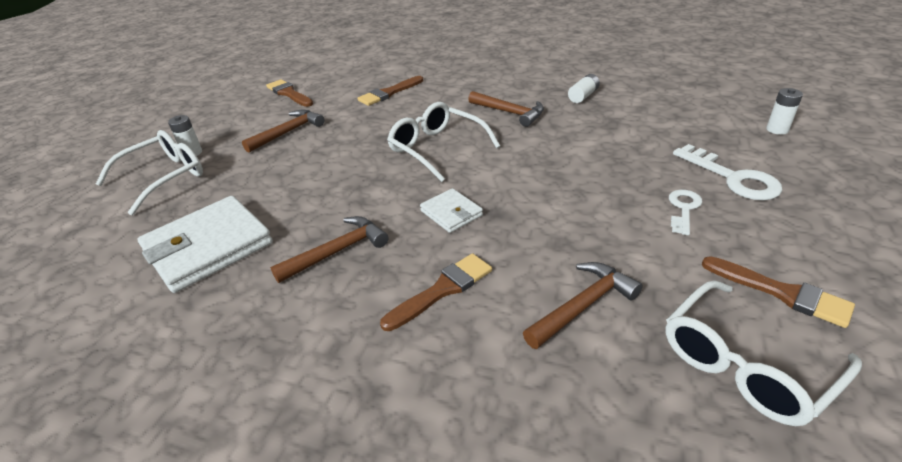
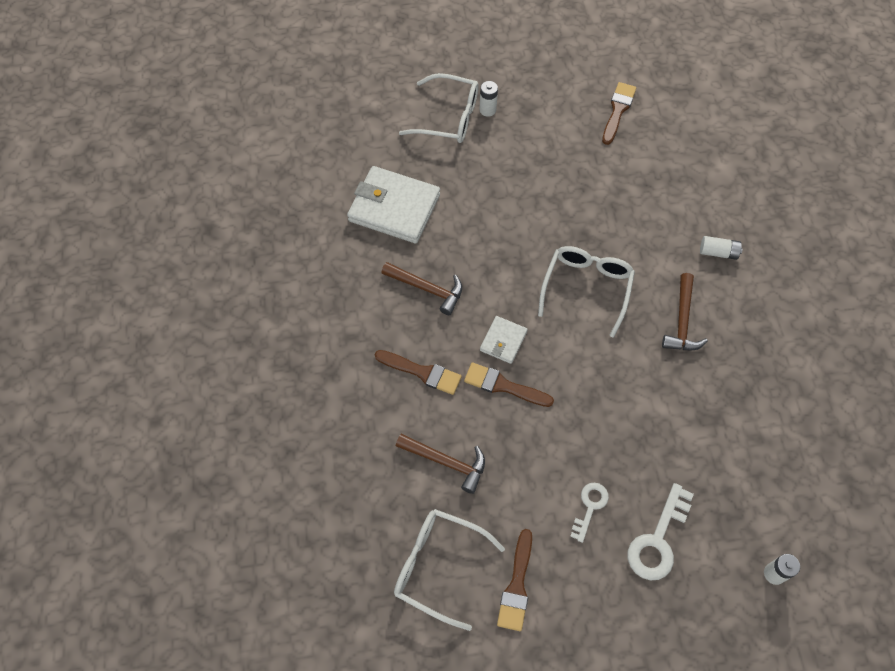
camera: 60 degrees right, 25 degrees up
(288, 132) = (552, 157): brown hammer -> none
(389, 93) = (665, 196): brown brush -> brown brush (503, 386)
(583, 96) = (755, 376): white battery -> white battery (718, 252)
(683, 209) = (590, 507): white key -> white key turned 60 degrees counterclockwise

